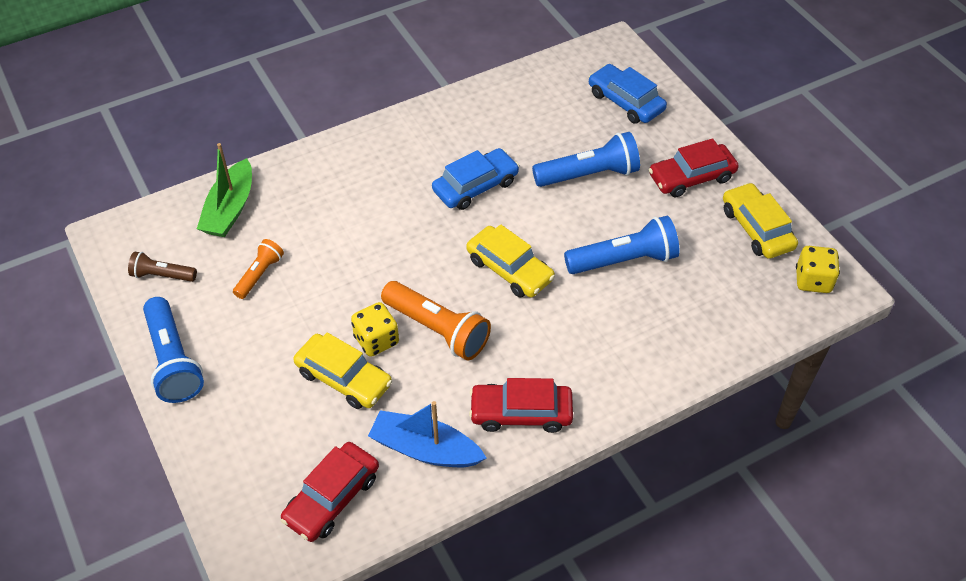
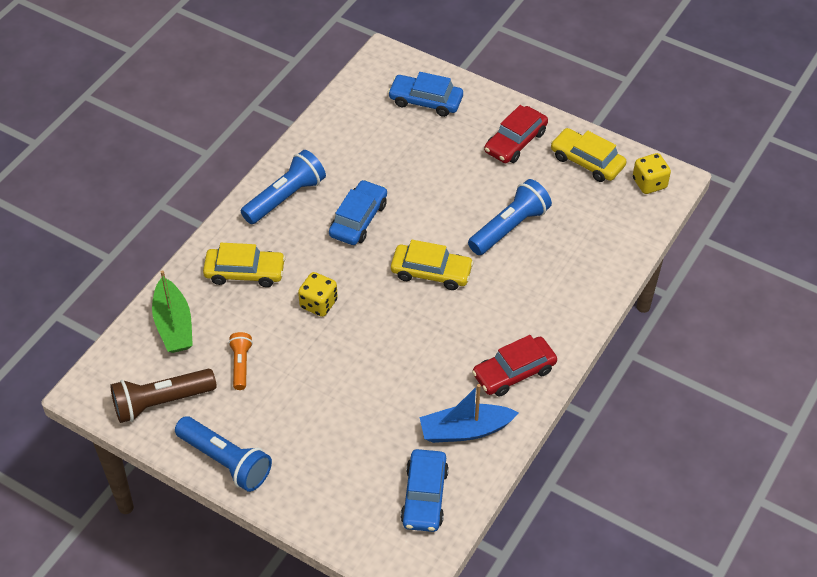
camera: 30 degrees left, 0 degrees up
(162, 275) = (161, 402): brown flashlight -> brown flashlight, size x1.73
(332, 498) = (424, 496): red car -> blue car
(343, 378) = (368, 410): yellow car -> yellow car (245, 272)
(376, 340) = (371, 371): yellow dice -> yellow dice (318, 304)
(437, 330) = (411, 342): orange flashlight -> none
(589, 175) = (438, 173): blue flashlight -> blue flashlight (285, 198)

